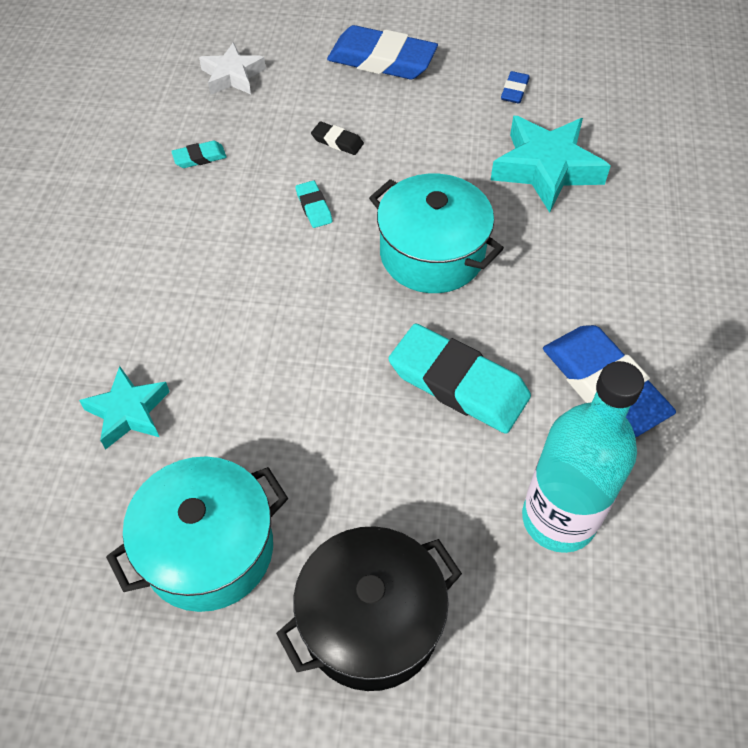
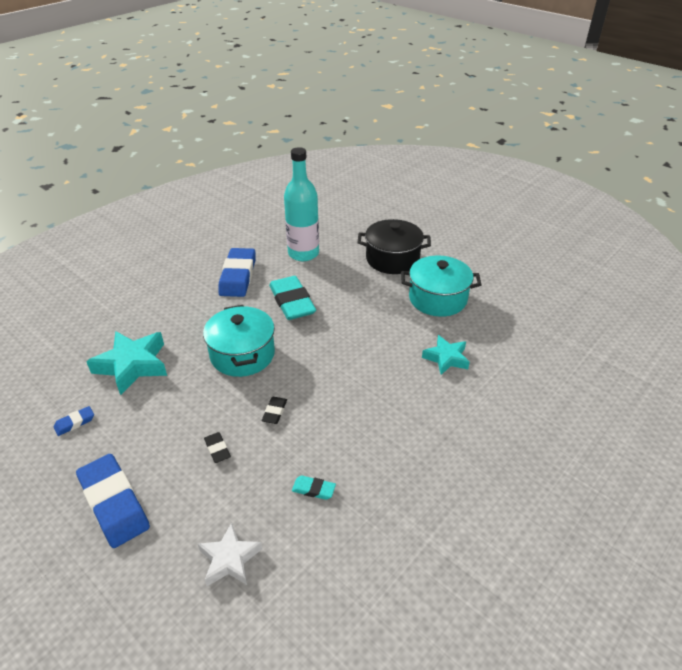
camera: 145 degrees left, 15 degrees down
(314, 207) = (274, 412): turquoise eraser -> black eraser

